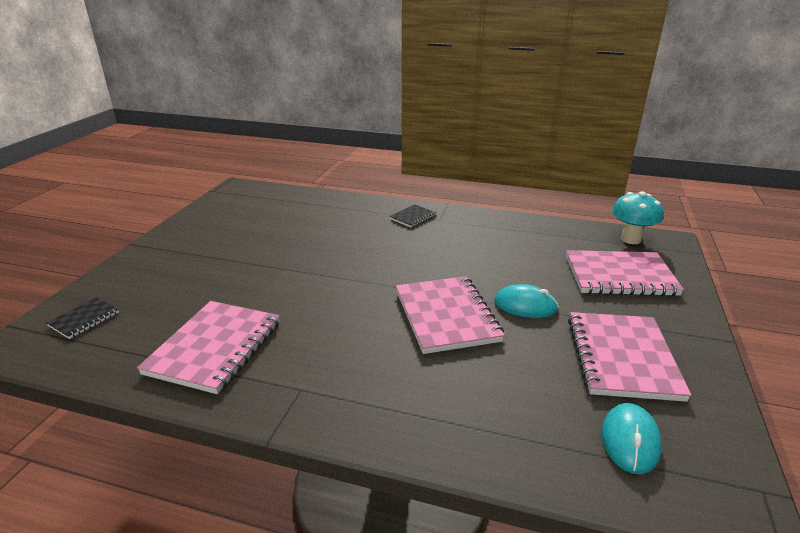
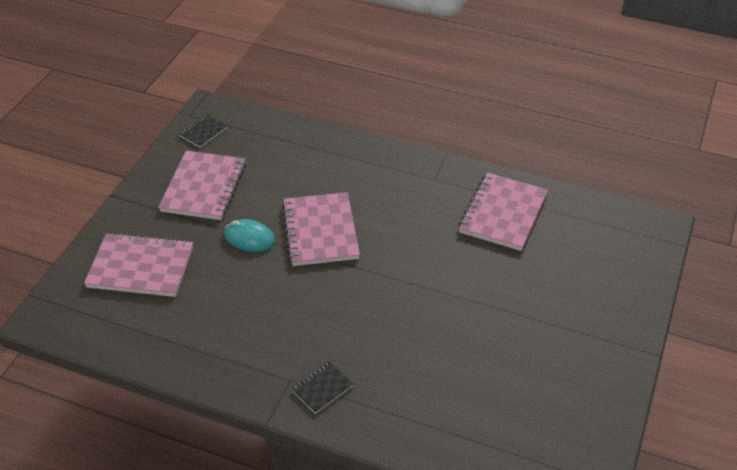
camera: 175 degrees left, 15 degrees up
(84, 319) = (624, 247): black notebook -> black notebook (203, 132)
(630, 239) = (82, 323): turquoise mushroom -> none
(630, 441) = (239, 139): turquoise mouse -> none

